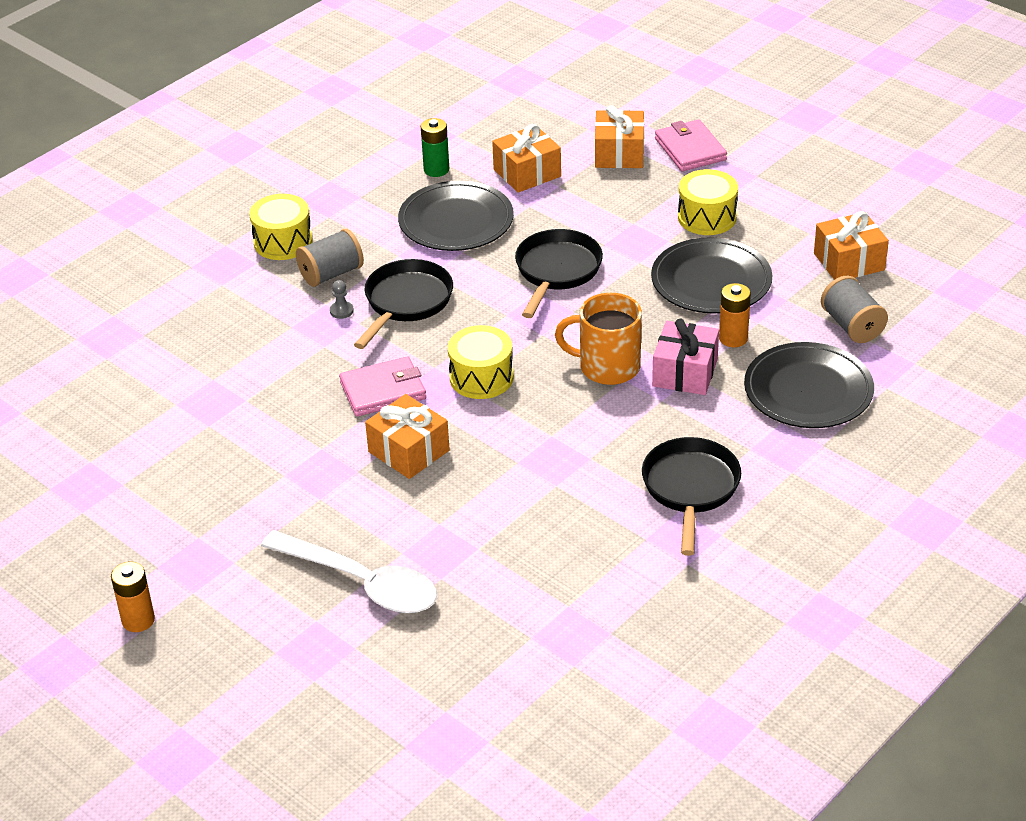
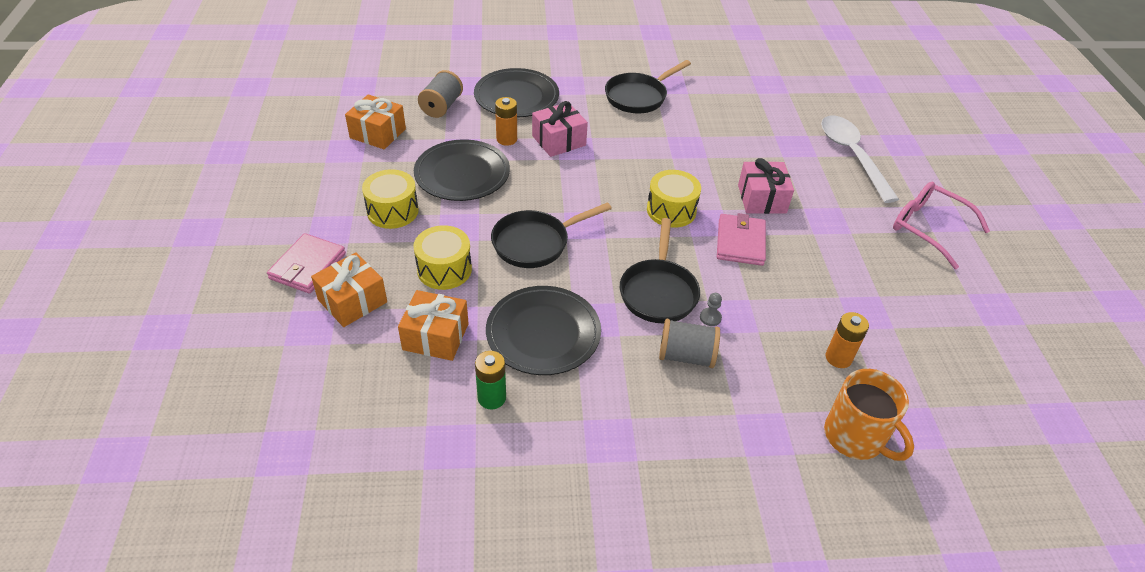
camera: 140 degrees left, 5 degrees up
(138, 620) = (997, 210): orange battery -> orange battery (838, 358)
(206, 537) = (928, 228): none -> pink glasses
(283, 242) = (694, 419): yellow drum -> yellow drum (444, 269)
(383, 390) = (740, 242): pink wallet -> pink wallet turned 75 degrees clockwise
(406, 302) = (658, 292): black pan -> black pan turned 60 degrees counterclockwise
(408, 451) = (762, 199): orange gift -> pink gift
(607, 367) = (593, 169): orange mug -> orange mug (855, 437)

